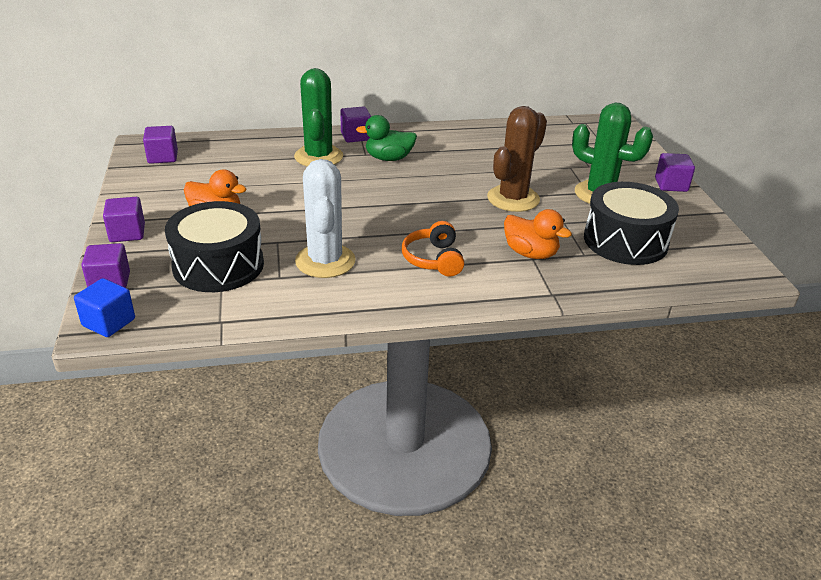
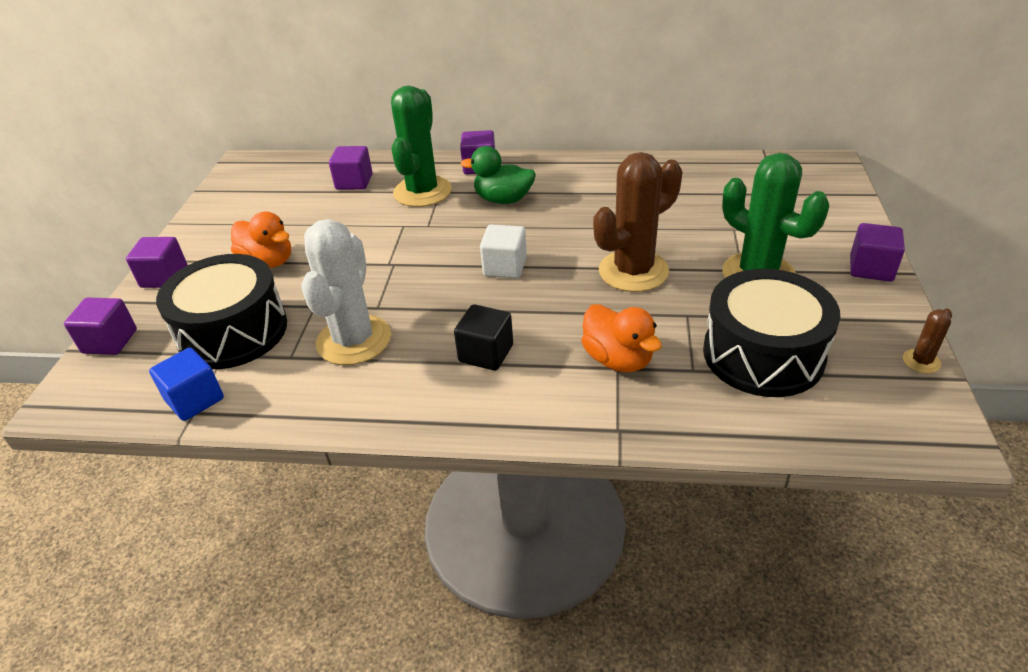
camera: 20 degrees right, 5 degrees up
(109, 322) = (78, 396): blue cube -> blue cube (195, 399)
(163, 157) = (255, 181): purple cube -> purple cube (354, 182)
(416, 203) = (505, 267): none -> white cube
(433, 259) = (486, 353): orange headphones -> black cube
(723, 235) = (921, 361): none -> brown cactus

